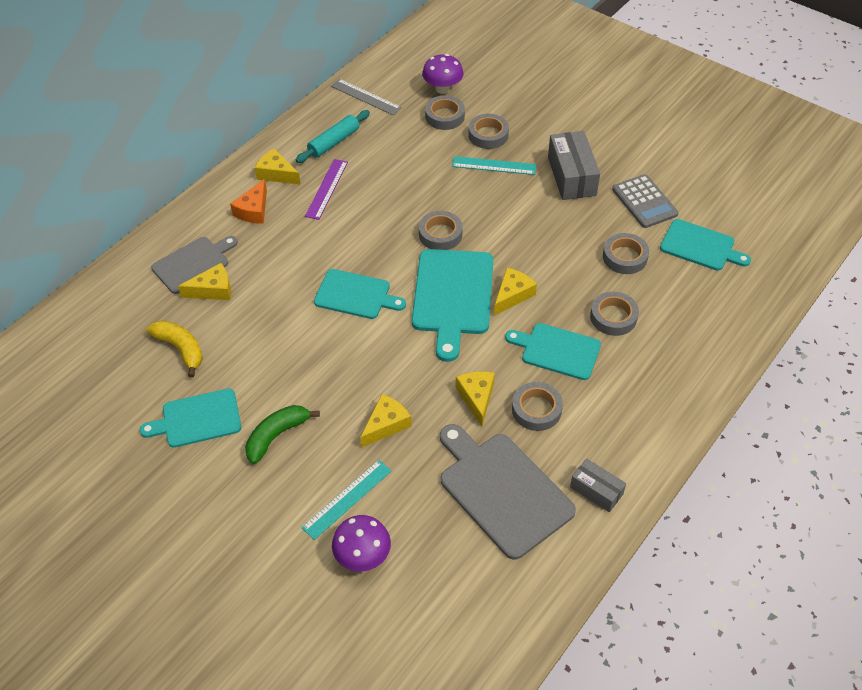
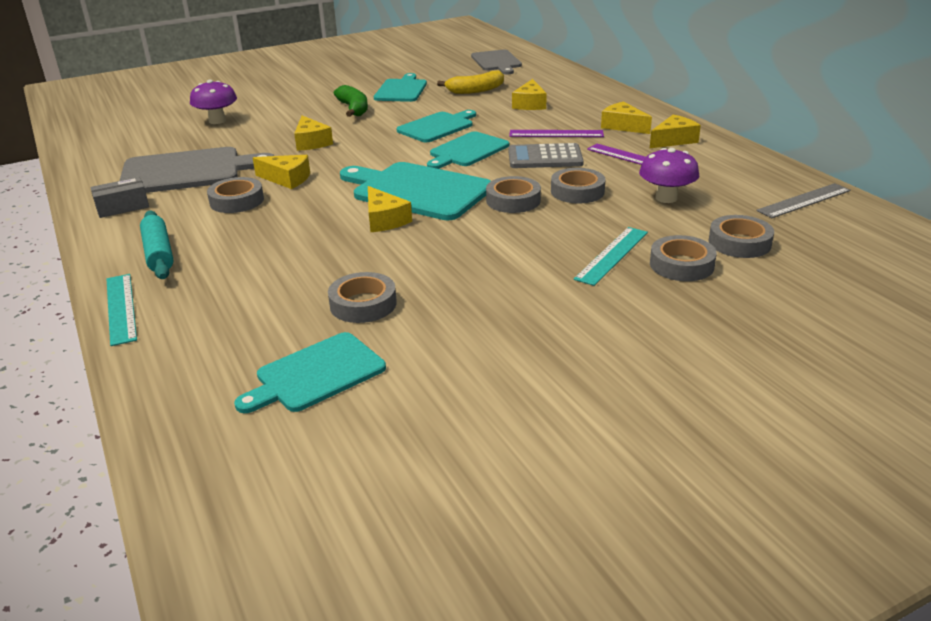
camera: 115 degrees right, 20 degrees down
(193, 263) = (569, 101): grey cutting board -> grey cutting board (497, 62)
(254, 210) = (623, 126): orange cheese -> yellow cheese
(289, 248) = (556, 134): none -> purple ruler
(334, 142) = (715, 171): turquoise rolling pin -> turquoise rolling pin (158, 253)
(347, 499) = (268, 122): turquoise ruler -> turquoise ruler (121, 308)
(442, 88) = (809, 253): purple mushroom -> purple mushroom (666, 198)
(557, 350) = (285, 226): turquoise cutting board -> turquoise cutting board (437, 127)
(571, 176) = (550, 307): grey box -> none
(613, 317) = (285, 269): grey tape -> grey tape (577, 191)
(644, 202) = (448, 354): grey calculator -> grey calculator (545, 157)

